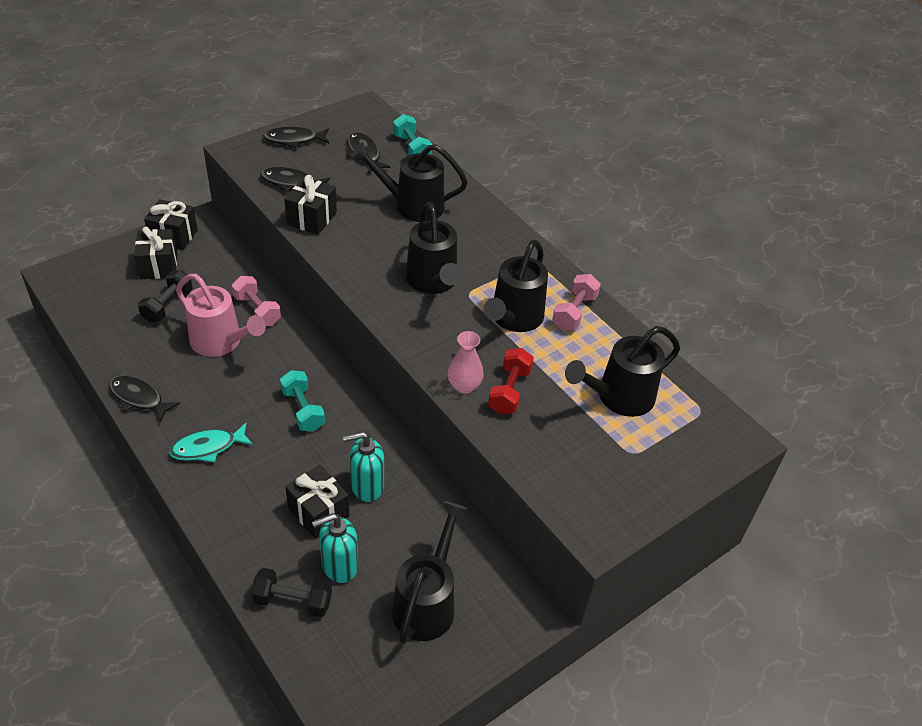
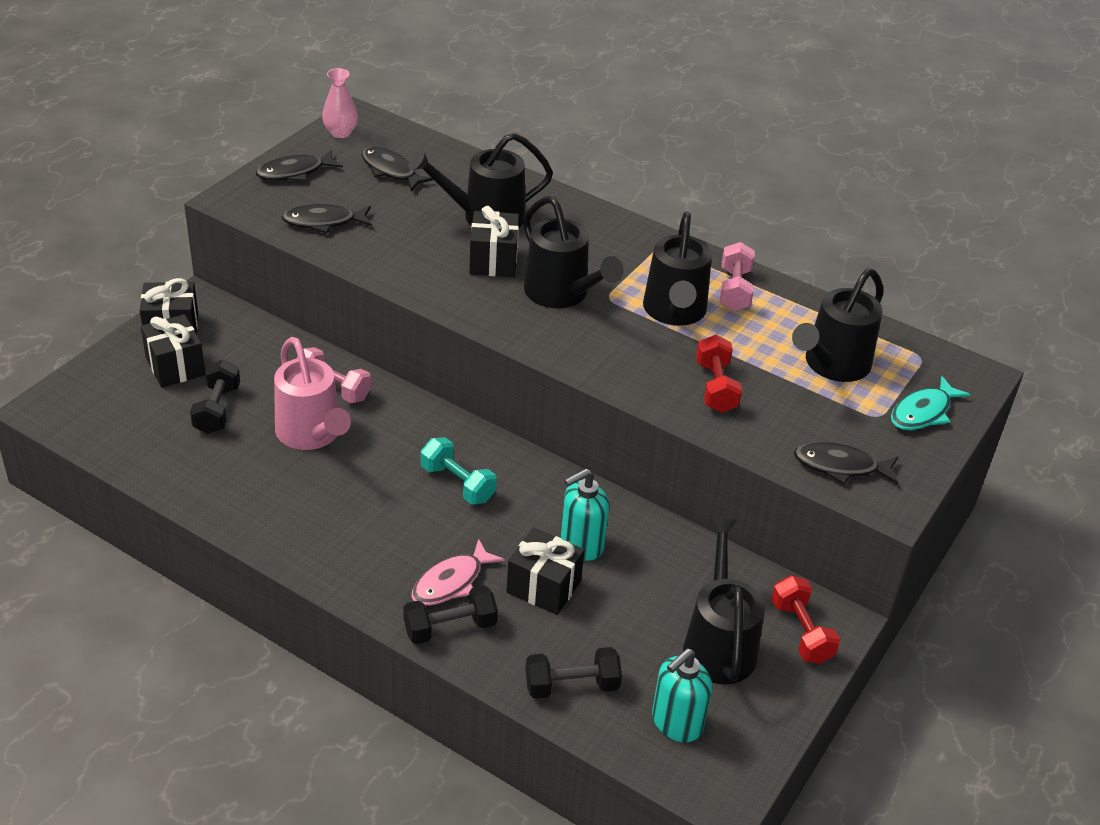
camera: 20 degrees left, 5 degrees down
(139, 398) = (249, 523): black fish -> black fish (841, 466)
(208, 448) = (370, 554): turquoise fish -> turquoise fish (923, 412)
(221, 342) = (312, 435): pink watering can -> pink watering can turned 45 degrees clockwise
(230, 524) = (450, 627): none -> black dumbbell
(253, 487) = (451, 582): none -> pink fish
(312, 218) = (376, 257): black gift -> black gift (493, 261)
(339, 565) = (601, 635): turquoise soap dispenser -> turquoise soap dispenser (676, 723)
(412, 148) = (443, 153): turquoise dumbbell -> none
(464, 386) = (664, 394): pink vase -> pink vase (340, 132)
(499, 614) = (801, 632): none -> red dumbbell

